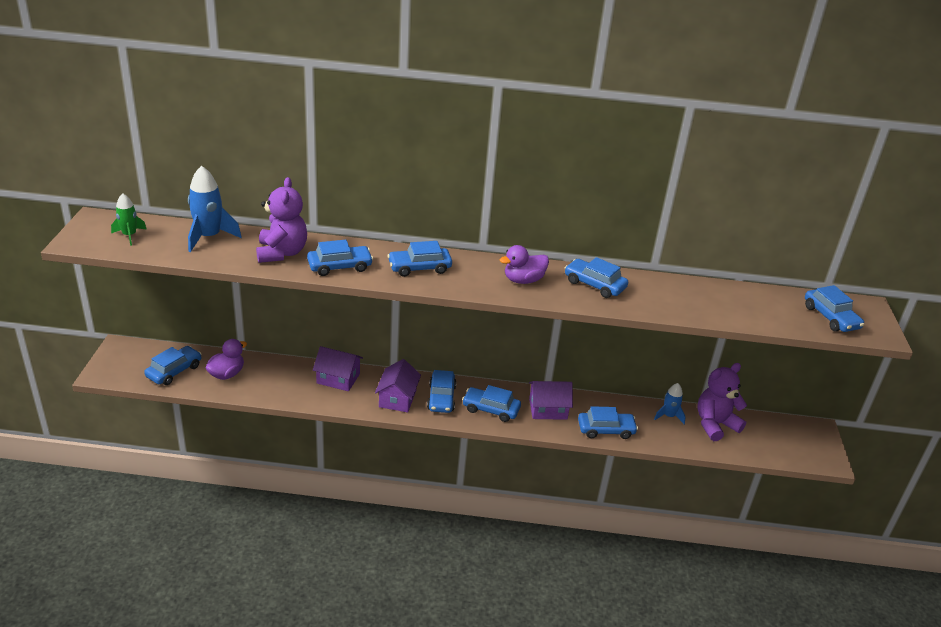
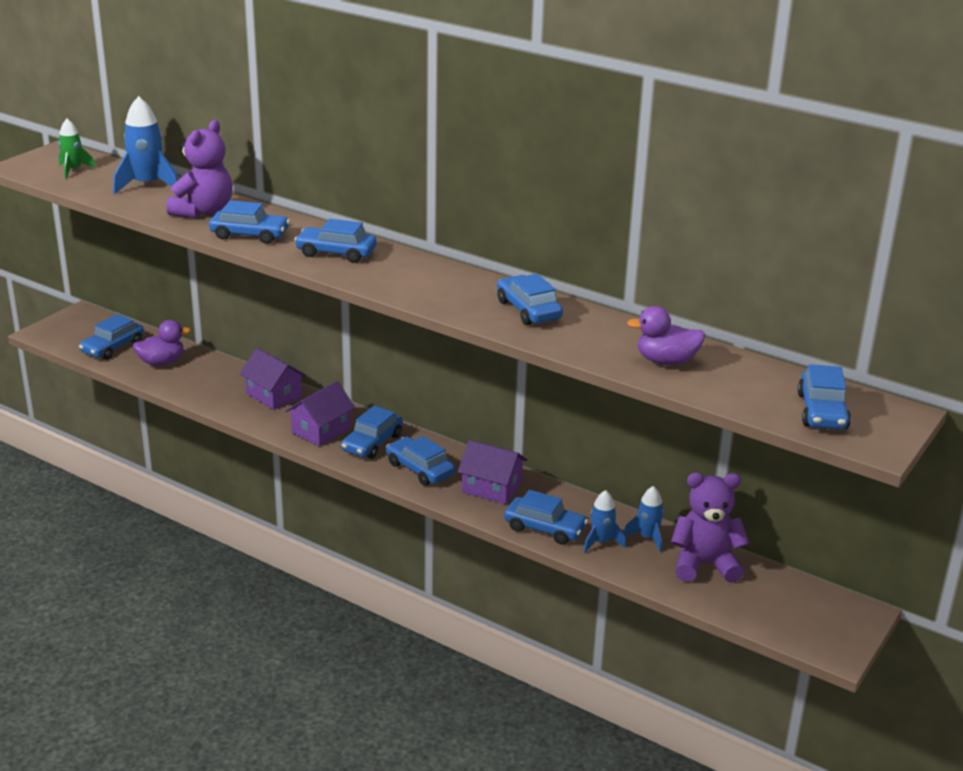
camera: 30 degrees right, 5 degrees down
(174, 371) = (112, 347): blue car -> blue car turned 150 degrees clockwise
(523, 280) = (444, 288): purple duck -> purple duck (666, 361)
(646, 429) = (601, 542): none -> blue rocket

